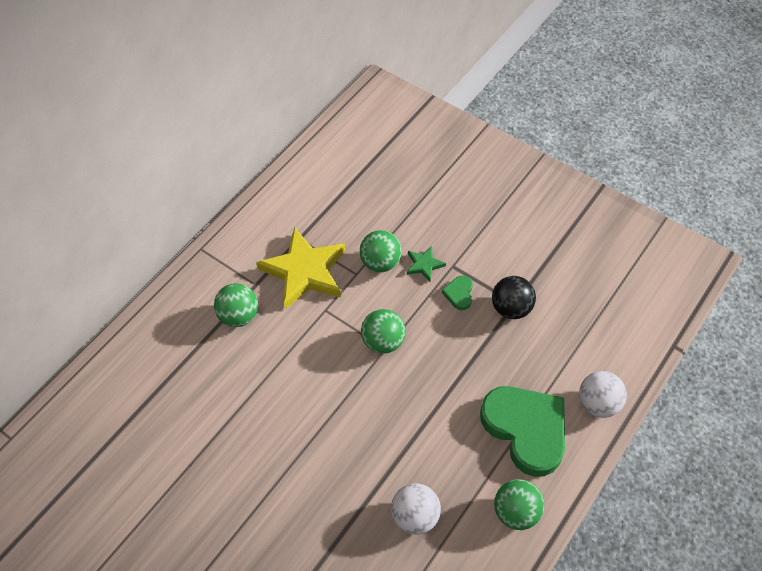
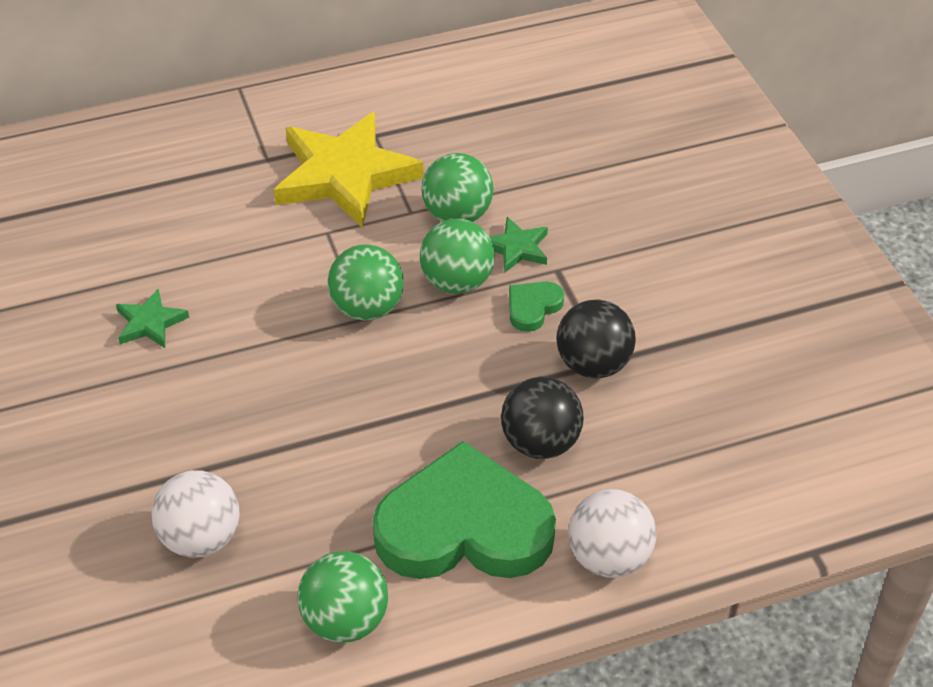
camera: 35 degrees right, 10 degrees down
(238, 316) = (211, 183): green ball -> green ball (457, 282)
(282, 417) = (150, 323): none -> green star
(522, 364) = (540, 443): none -> black ball
(526, 429) = (464, 527): green heart -> green heart turned 90 degrees counterclockwise

